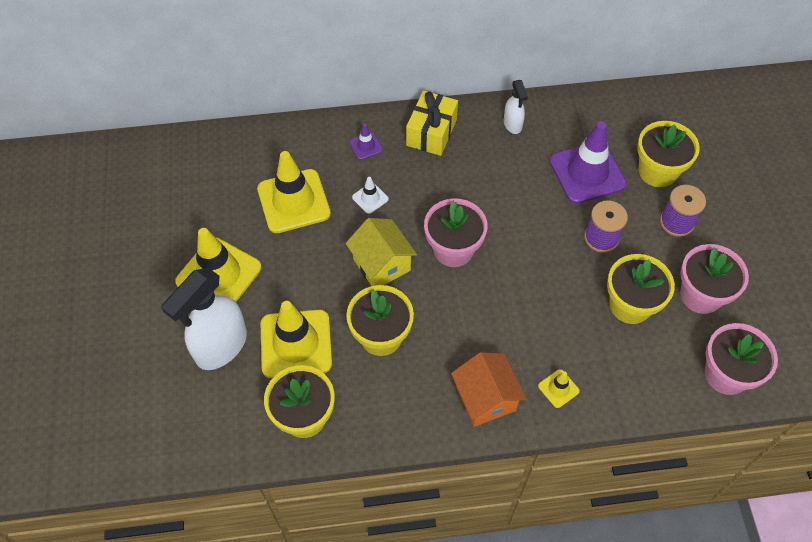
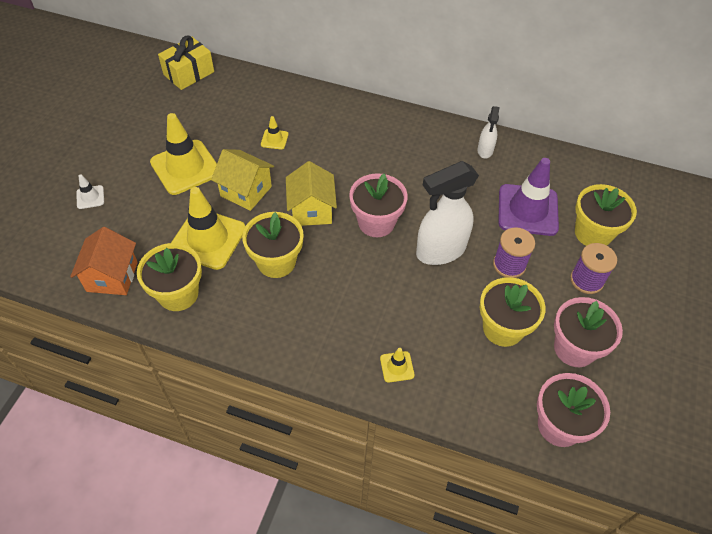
camera: 25 degrees right, 5 degrees down
(221, 347) = (152, 217): white spray bottle -> white spray bottle (440, 251)
(293, 201) = (274, 139): yellow traffic cone -> yellow traffic cone, size x0.45
(301, 273) = (246, 191): none -> yellow house
(366, 146) = (355, 122): purple traffic cone -> none
(370, 198) = (334, 159): white traffic cone -> white traffic cone (90, 197)
(431, 132) = (413, 132): yellow gift -> yellow gift (189, 73)
(485, 398) = (329, 346): orange house -> orange house (112, 276)

